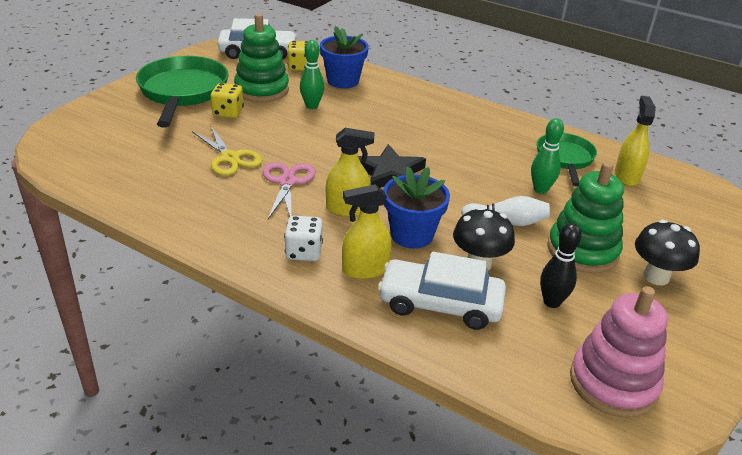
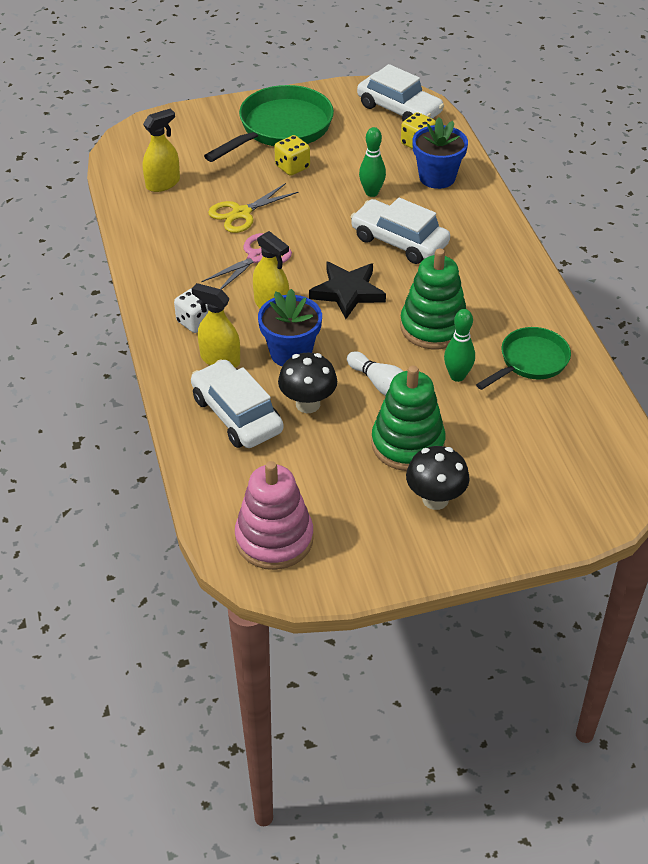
camera: 45 degrees right, 10 degrees up
(230, 158) = (241, 213): yellow scissors -> yellow scissors turned 45 degrees clockwise
(262, 90) = (350, 155): green stacking toy -> green stacking toy (433, 327)
(375, 126) = (399, 241): none -> white car
(552, 302) = (318, 463): black bowling pin -> none
(626, 176) = (563, 409): yellow spray bottle -> yellow spray bottle (163, 183)

